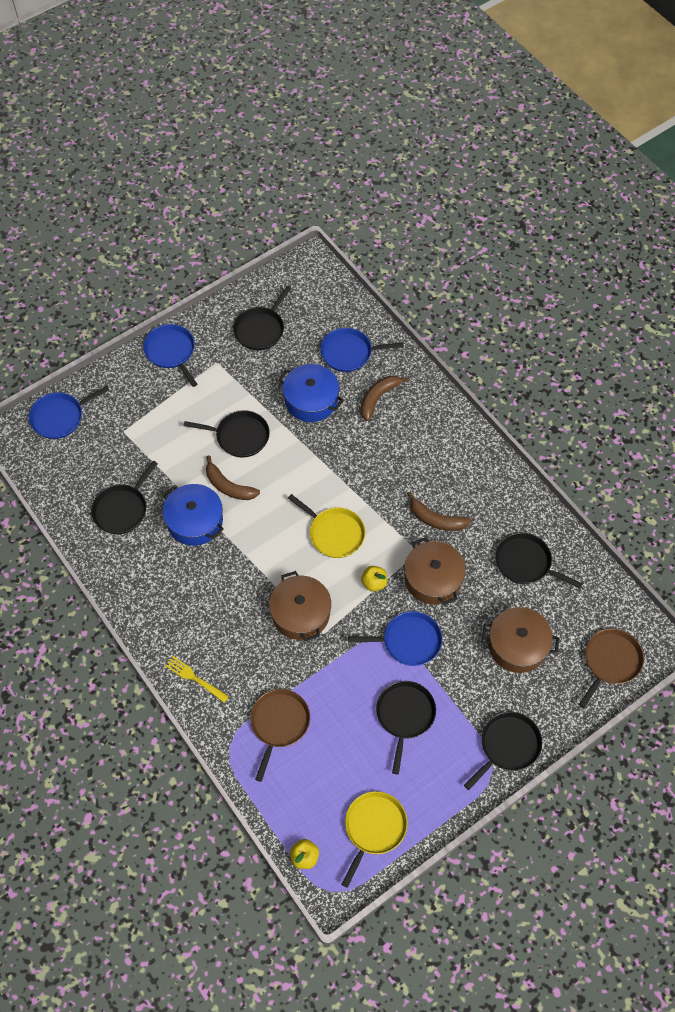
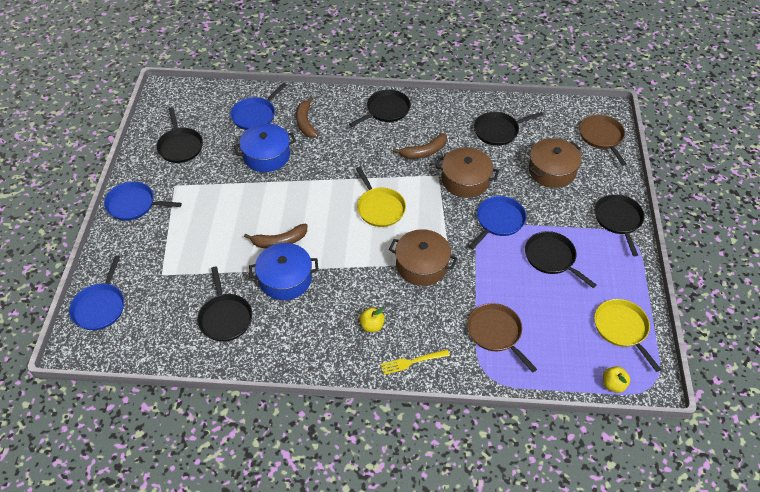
camera: 50 degrees left, 10 degrees down
(239, 436) = (248, 210): black pan -> black pan (386, 110)
(334, 533) = (379, 208): yellow pan -> yellow pan turned 75 degrees clockwise
(374, 583) = (438, 211): yellow apple -> yellow apple (372, 325)

